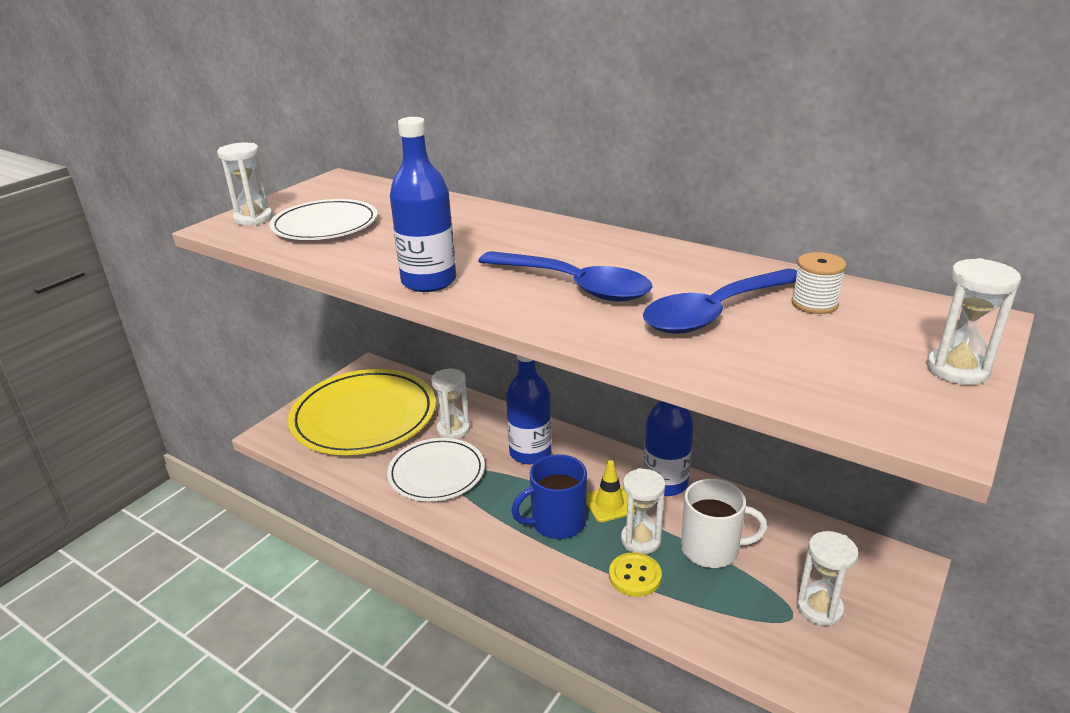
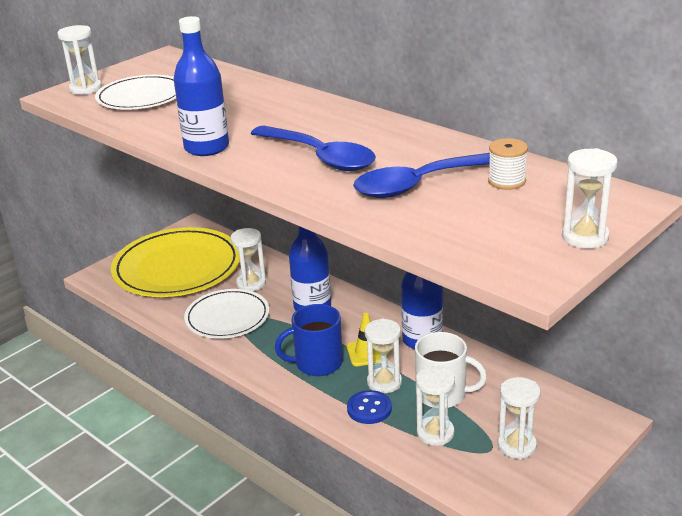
camera: 10 degrees right, 0 degrees up
(635, 576) = (369, 409): yellow button -> blue button
(721, 601) = (435, 433): none -> white hourglass

